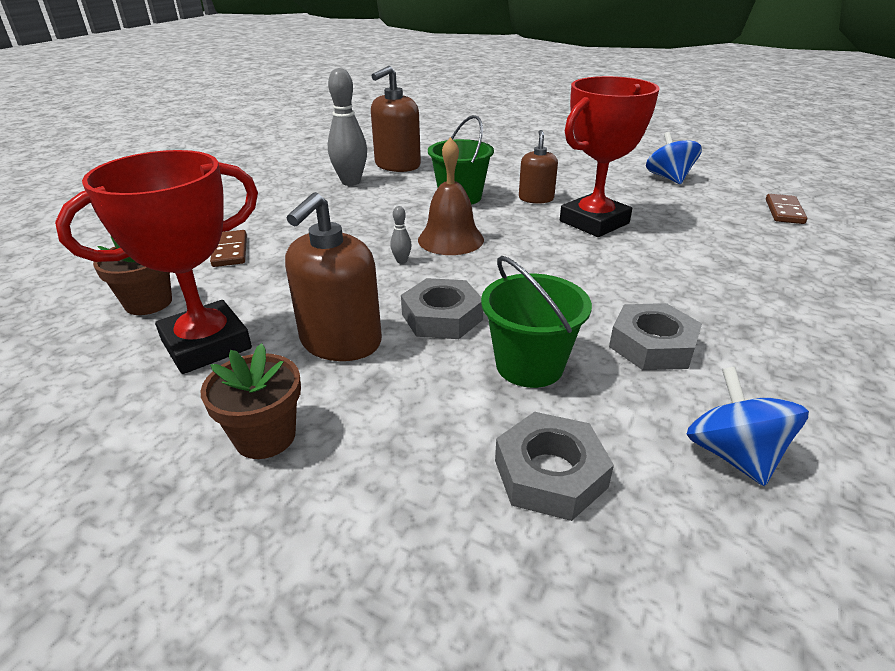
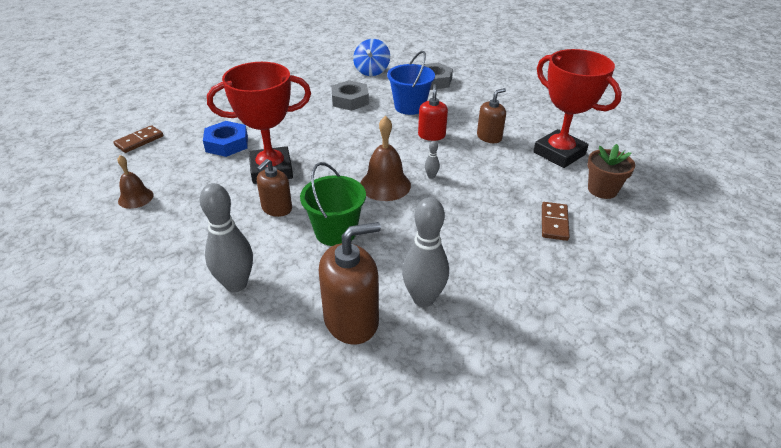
camera: 155 degrees left, 5 degrees up
(206, 344) = (559, 153): red trophy -> red trophy turned 60 degrees clockwise
(265, 436) = (528, 111): brown flower pot -> none
(340, 342) = (489, 137): brown soap dispenser -> brown soap dispenser, size x0.62
(442, 317) = (431, 135): grey nut -> red soap dispenser
(498, 162) = (236, 284): none -> grey bowling pin
(529, 365) = (410, 107): green bucket -> blue bucket
(669, 178) = (135, 198): blue spinning top -> brown bell
(692, 232) = (227, 144): none -> blue nut

